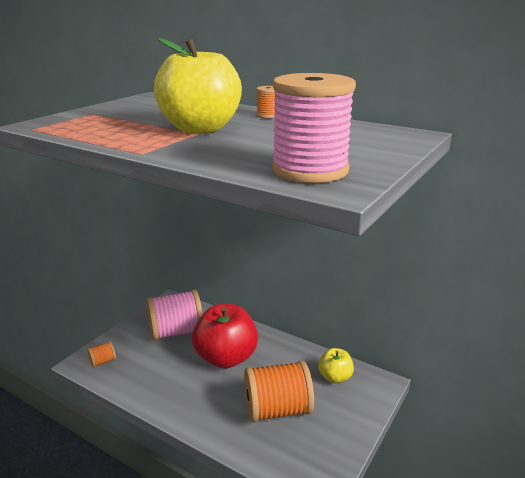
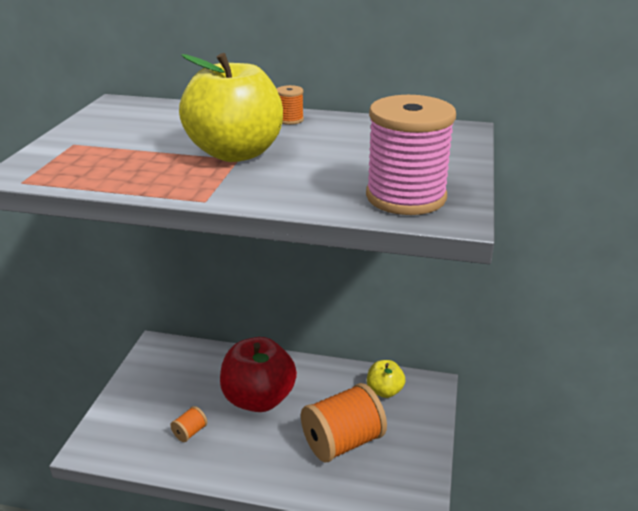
camera: 20 degrees left, 5 degrees up
(102, 362) = (113, 440): orange spool -> orange spool (190, 432)
(176, 331) = (184, 382): pink spool -> none

